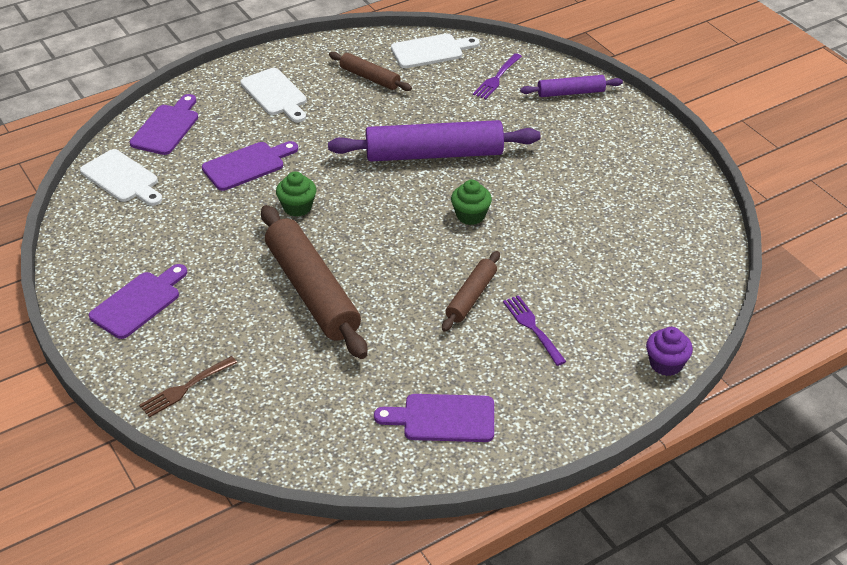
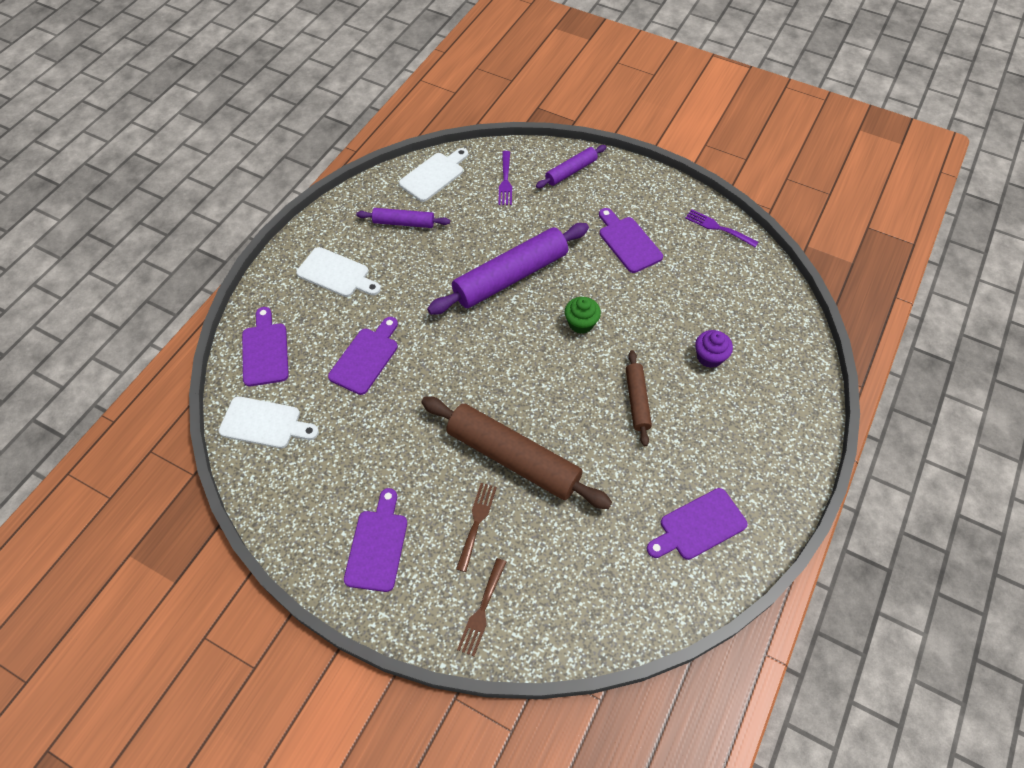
camera: 30 degrees left, 15 degrees up
(236, 324) = (476, 523): none -> brown fork
(297, 207) = (440, 381): green cupcake -> none
(369, 78) = (404, 223): brown rolling pin -> purple rolling pin
(533, 328) = (701, 407): purple fork -> purple fork (719, 228)
(578, 169) = (628, 242): none -> purple cutting board
(666, 364) = (812, 391): purple cupcake -> purple cupcake (709, 357)

